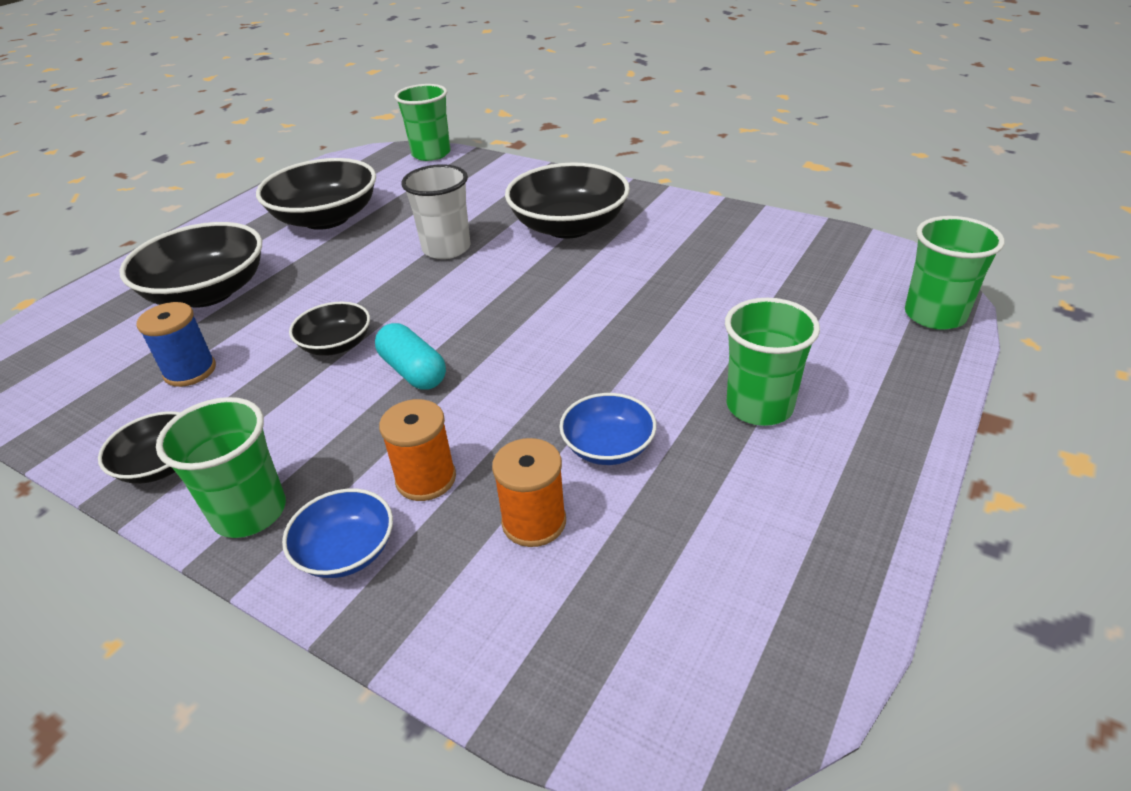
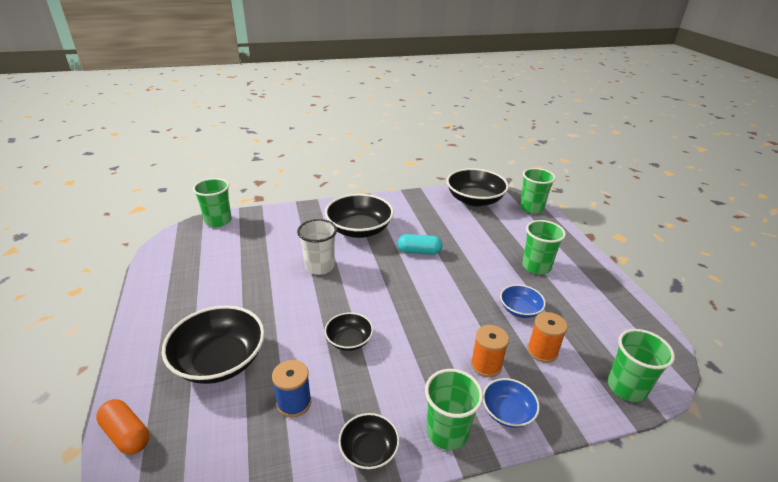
camera: 50 degrees left, 5 degrees down
(64, 311) = (126, 434): none -> orange capsule
(326, 218) = (218, 283): black bowl -> black bowl (474, 200)
(413, 371) = (406, 329): turquoise capsule -> turquoise capsule (419, 251)
(570, 677) = (626, 387): none -> green cup

